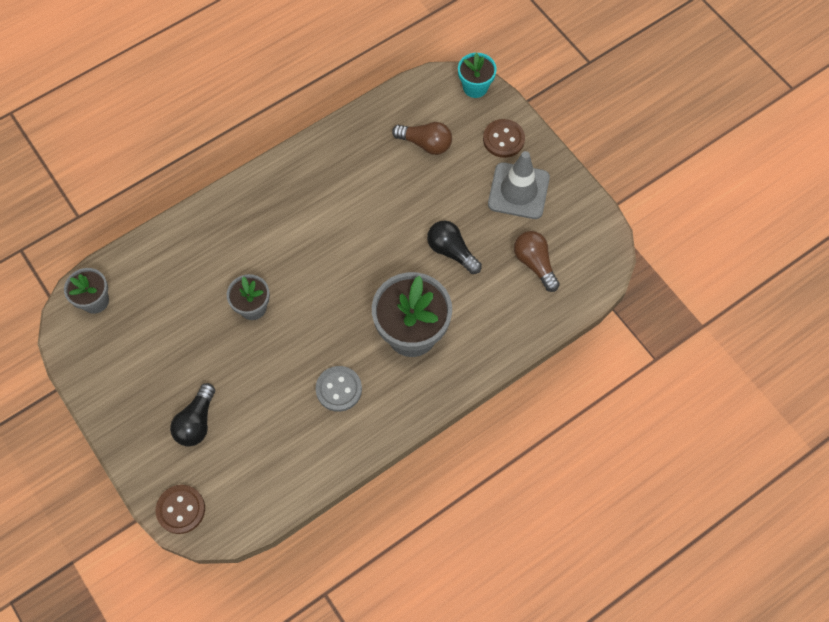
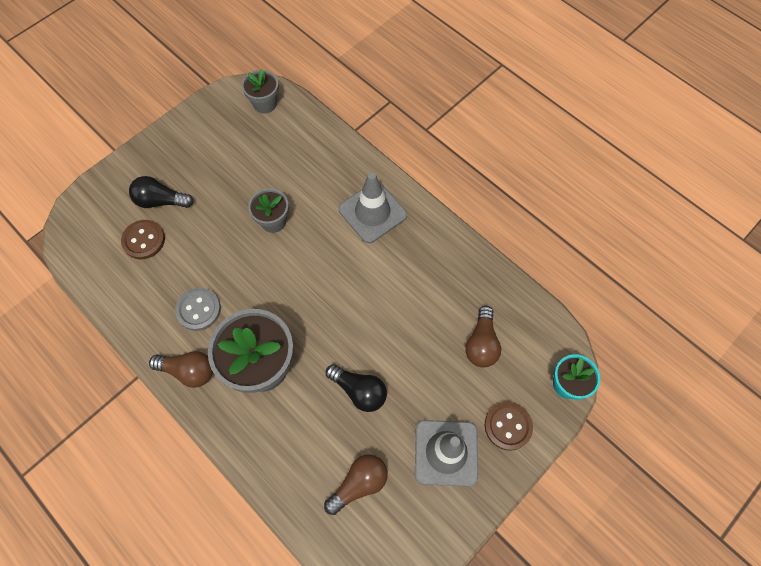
camera: 80 degrees right, 0 degrees up
(181, 509) = (83, 206): brown button -> brown button (144, 240)
(266, 211) = (372, 212): none -> grey traffic cone
(403, 402) = (189, 371): none -> brown light bulb
(451, 251) = (359, 391): black light bulb -> black light bulb turned 90 degrees clockwise

